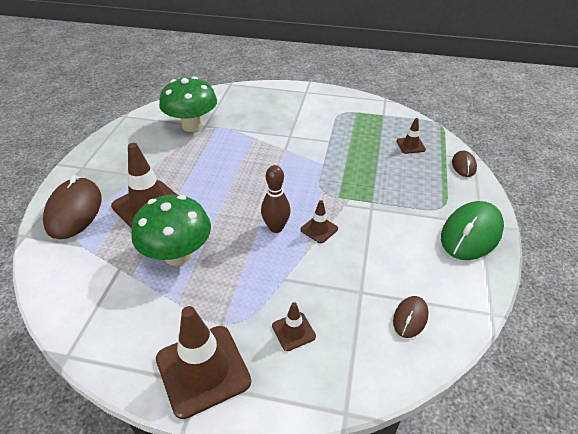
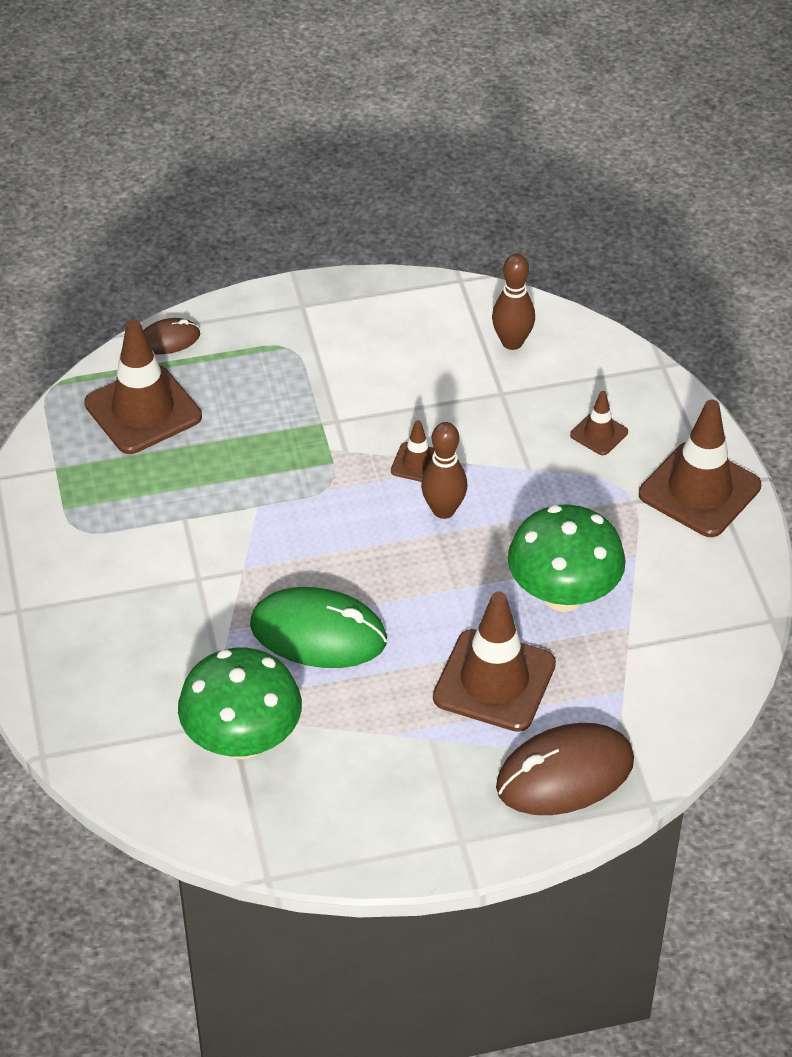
camera: 115 degrees left, 5 degrees up
(410, 145) = (143, 410): brown traffic cone -> brown traffic cone, size x2.08
(410, 318) = (512, 342): brown mouse -> brown bowling pin
(471, 233) = (330, 311): green mouse -> green mouse (318, 633)

